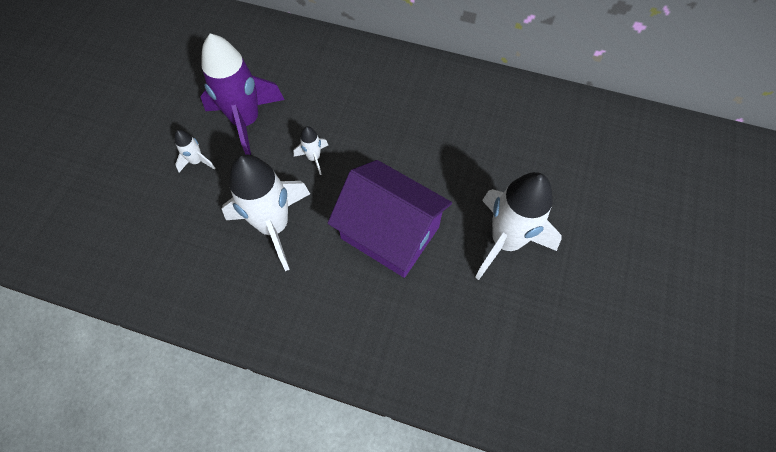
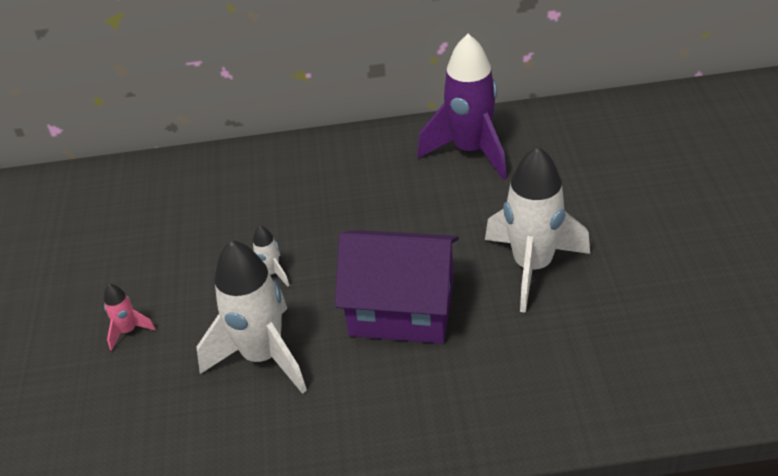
camera: 20 degrees left, 20 degrees down
(197, 161) = (128, 331): white rocket -> pink rocket
(246, 122) = (167, 269): purple rocket -> purple rocket (470, 151)

